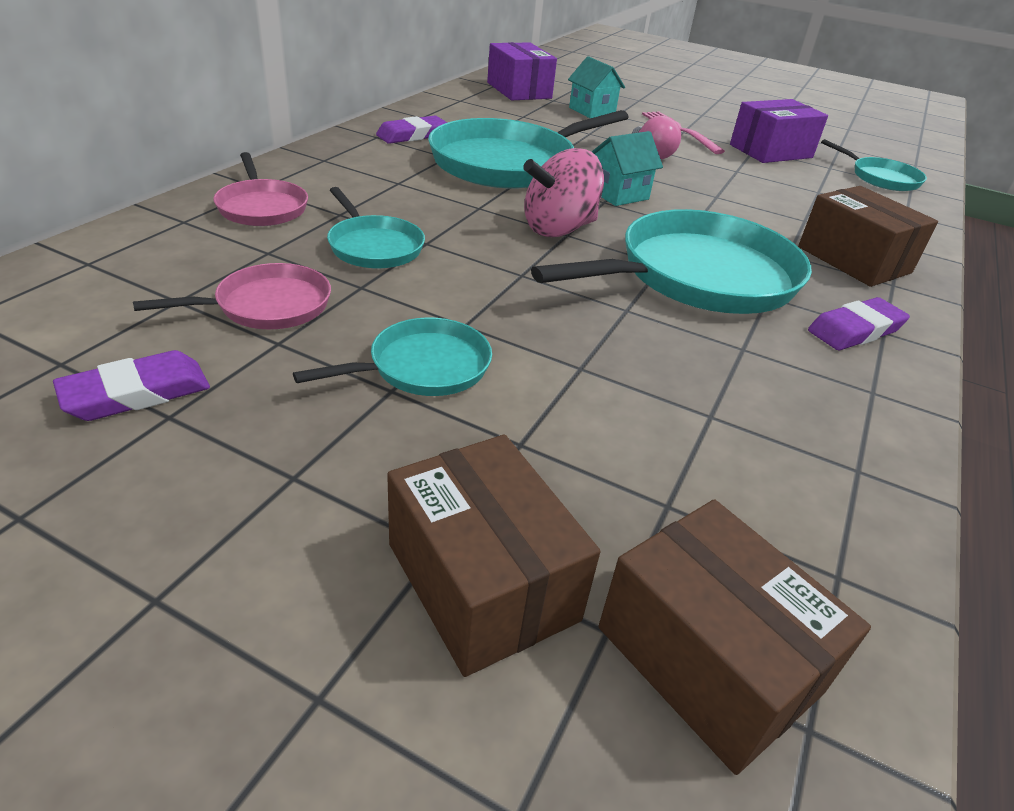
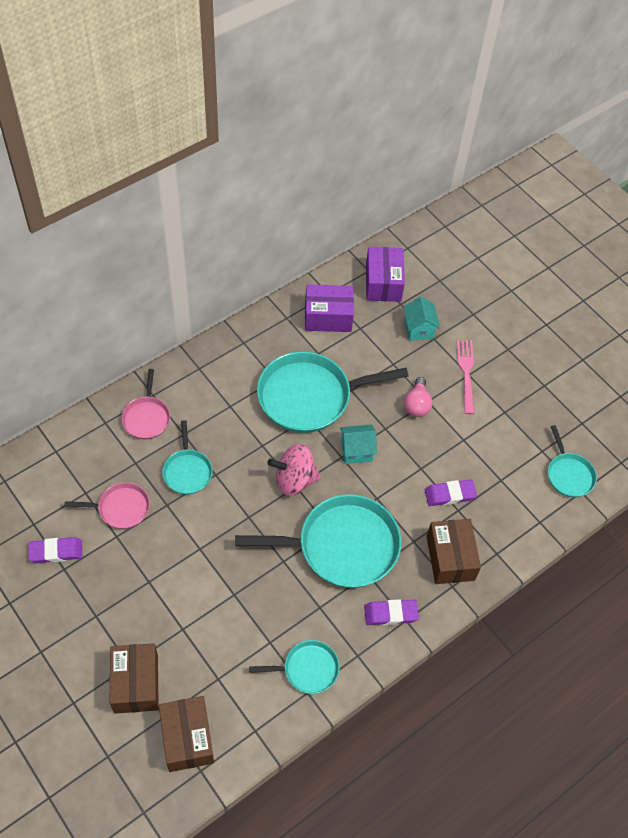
camera: 25 degrees right, 20 degrees up
(412, 135) = (267, 345): purple eraser -> purple eraser (450, 494)
(424, 367) = (168, 572): turquoise pan -> turquoise pan (307, 669)
(770, 151) = (515, 418): purple box -> purple box (328, 317)

